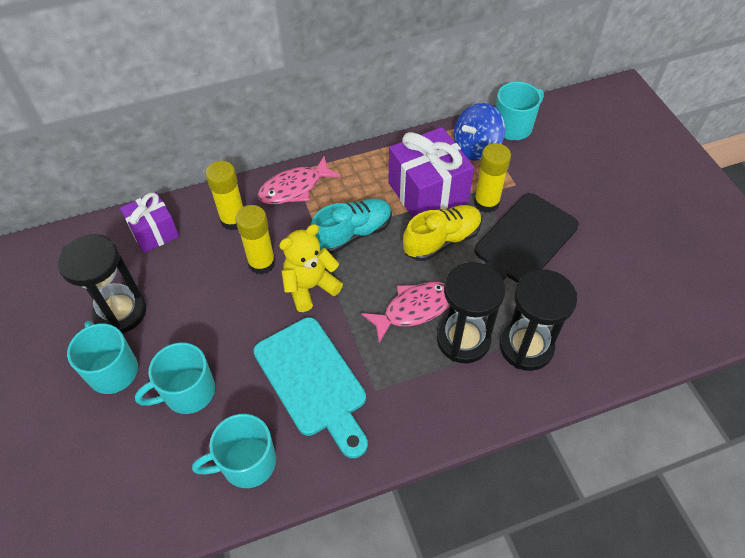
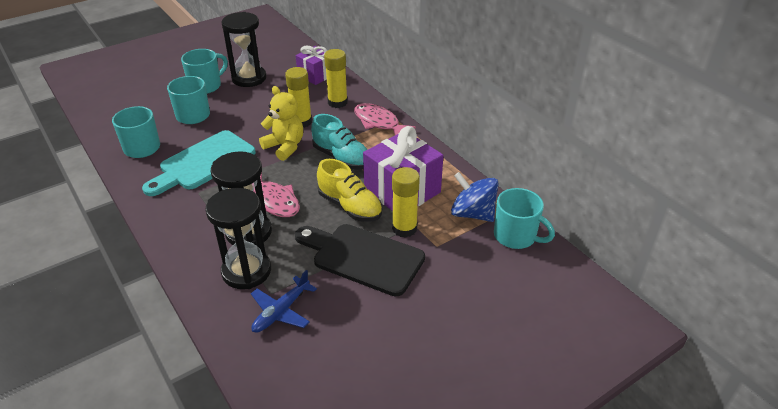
camera: 75 degrees right, 15 degrees down
(587, 320) = (281, 311): none -> blue plane

